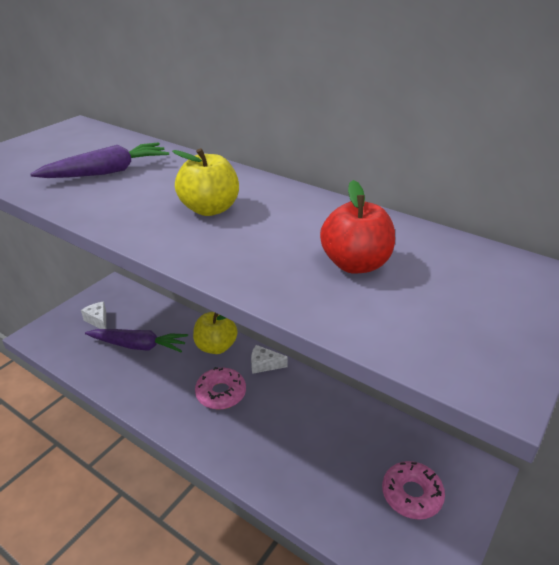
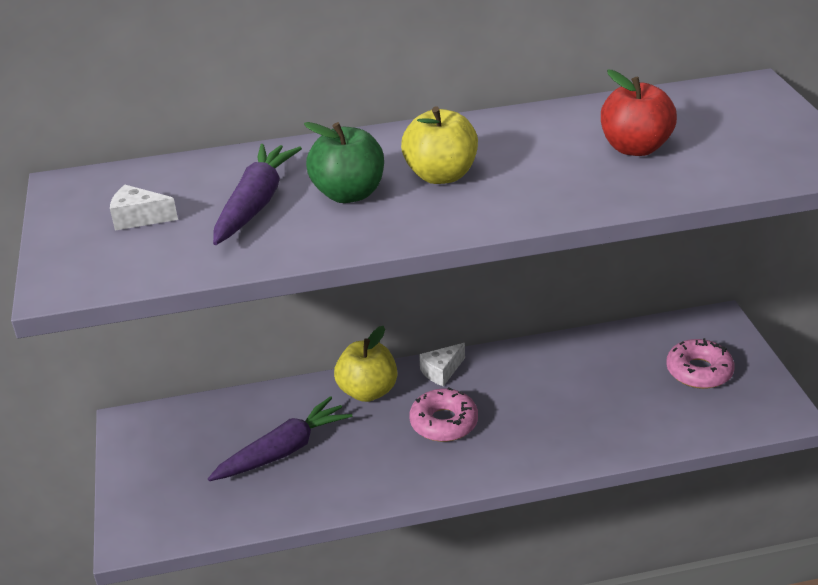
camera: 45 degrees left, 0 degrees up
(98, 320) = (185, 465): white cheese -> white cheese (139, 218)
(149, 191) = (349, 194): none -> green apple

